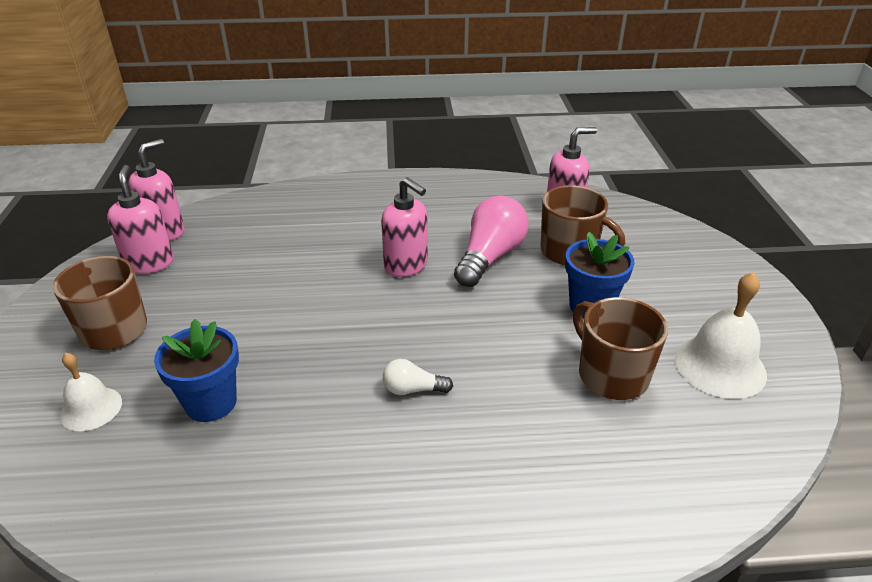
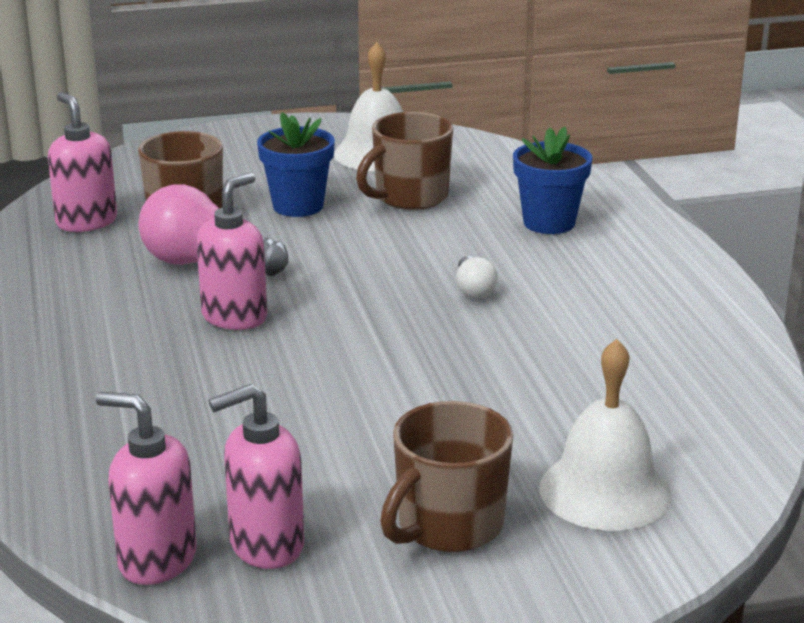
camera: 100 degrees left, 10 degrees down
(91, 408) = (605, 491): white bell -> white bell, size x1.63
(211, 402) = (552, 406): blue flower pot -> blue flower pot (549, 223)

